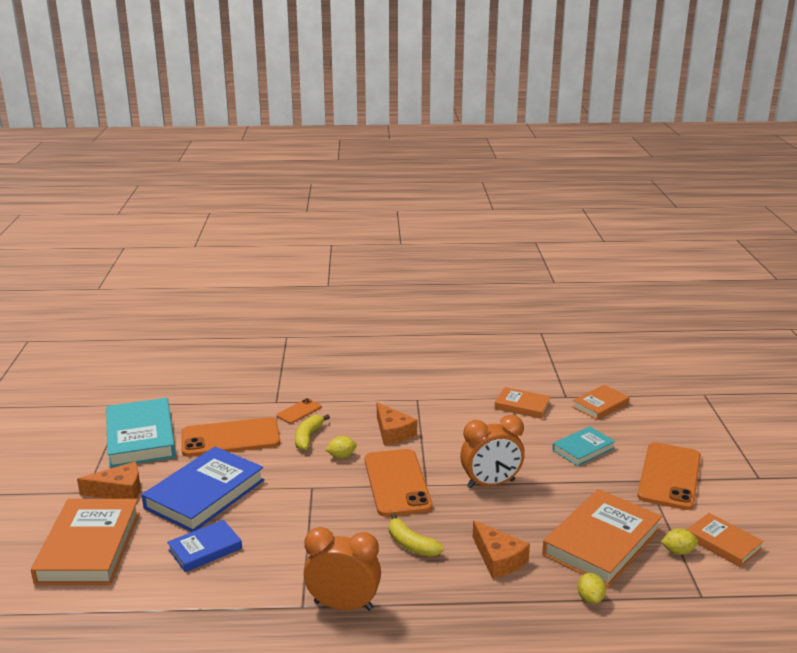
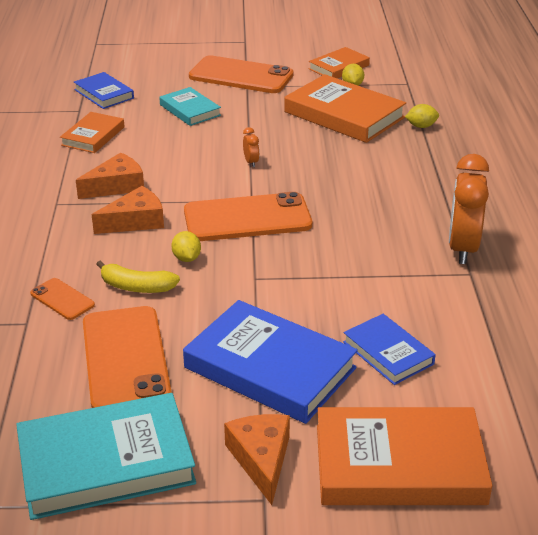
camera: 90 degrees left, 10 degrees up
(411, 544) = (359, 210): yellow banana -> none
(490, 484) = (251, 162): orange clock -> orange clock, size x0.42
(498, 559) = (375, 164): orange cheese -> orange cheese (116, 186)
(600, 405) = (104, 94): orange book -> blue book

